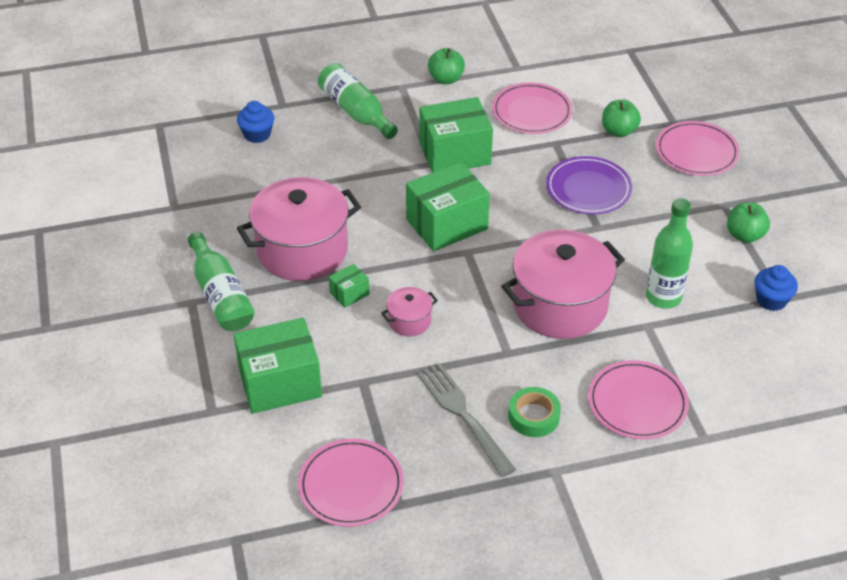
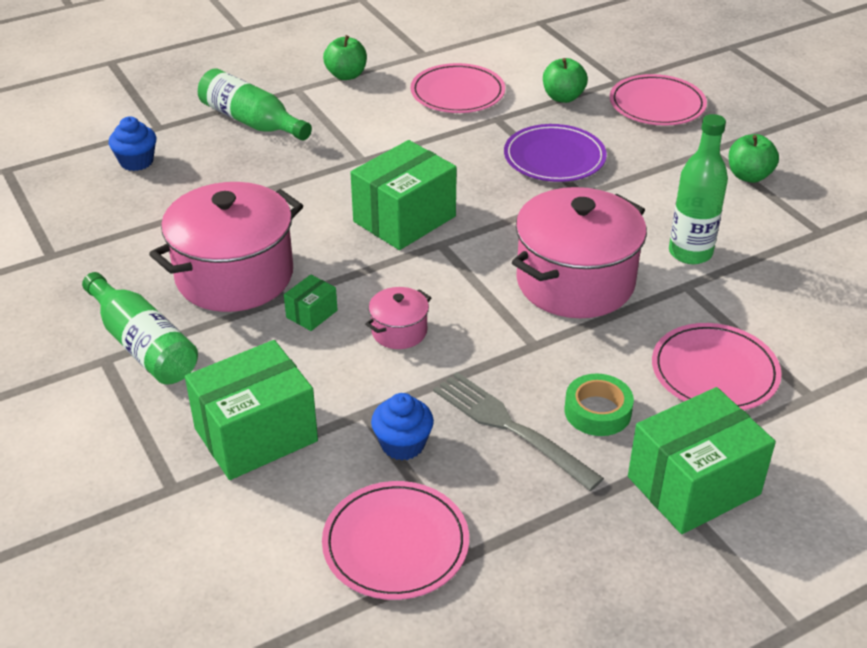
camera: 15 degrees left, 5 degrees down
(455, 153) = (385, 146): green box -> green box (693, 485)
(771, 300) = (811, 235): blue cupcake -> blue cupcake (403, 444)

